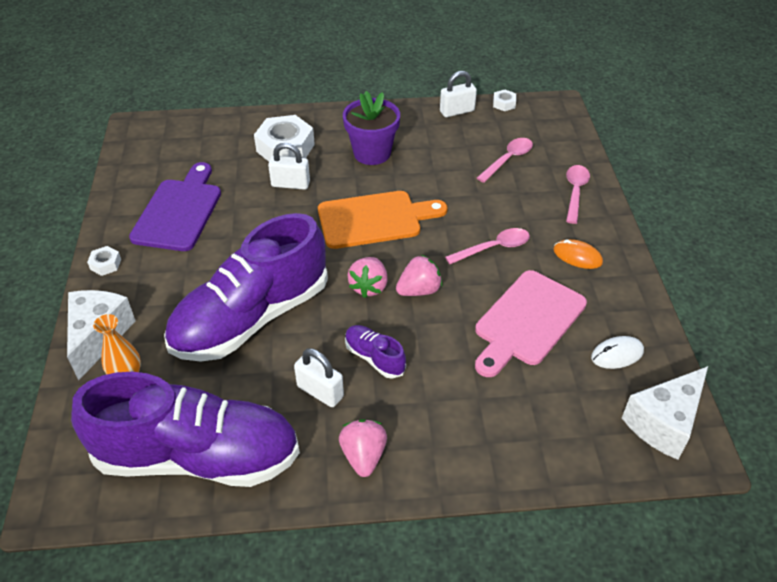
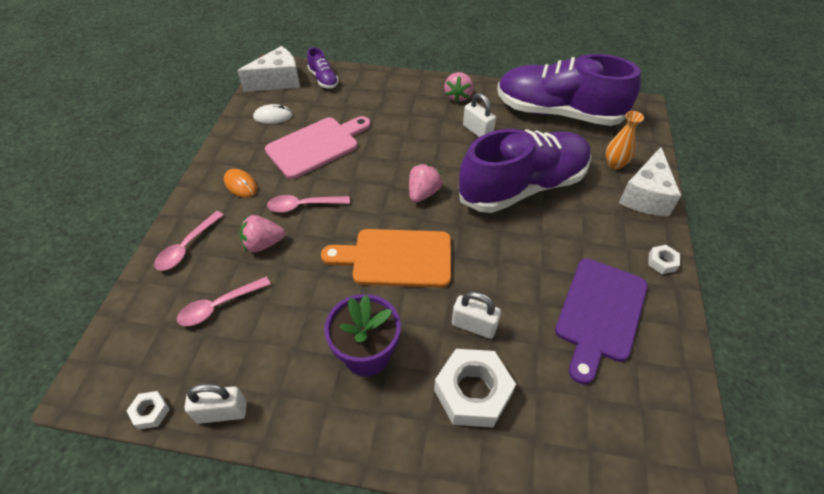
camera: 165 degrees left, 5 degrees up
(374, 358) = (435, 143): purple shoe -> purple shoe (323, 79)
(419, 290) = (384, 182): pink strawberry -> pink strawberry (263, 244)

